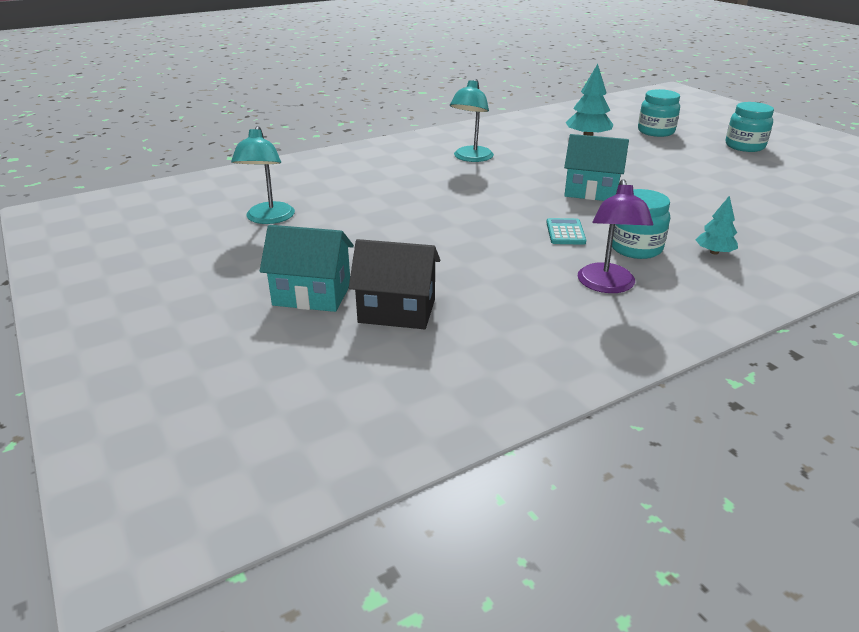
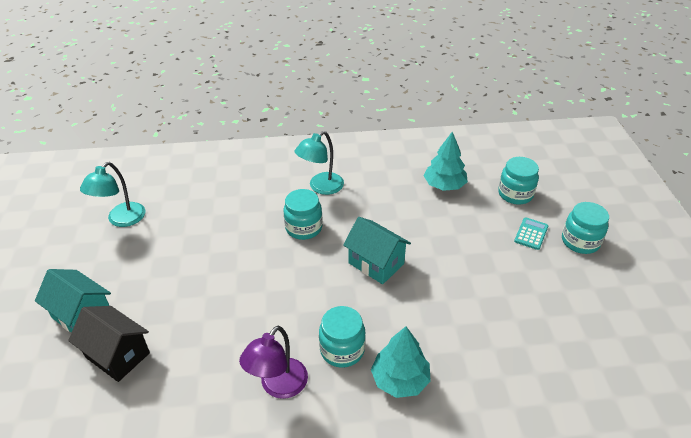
camera: 25 degrees right, 10 degrees up
(489, 185) = (303, 228): none -> turquoise jar
(565, 232) = (307, 309): turquoise calculator -> turquoise calculator (531, 234)
(714, 252) = (400, 379): turquoise tree -> turquoise tree, size x1.65

